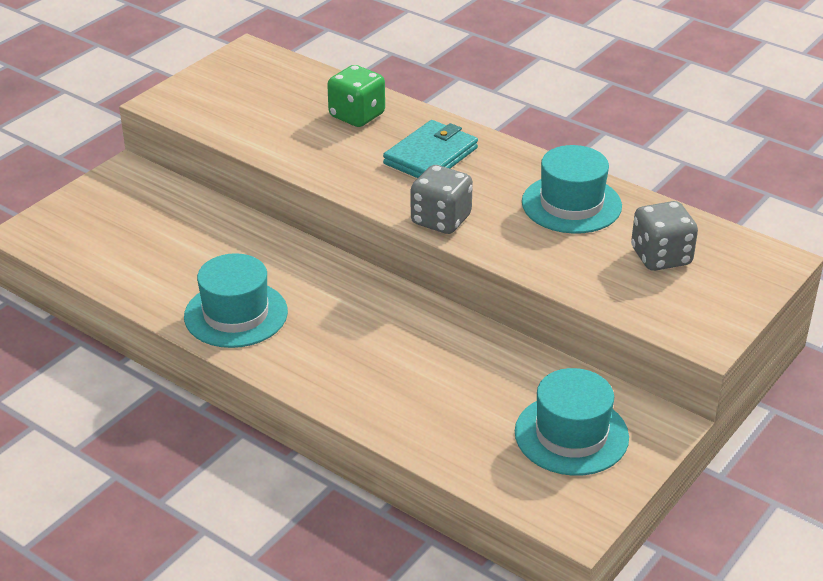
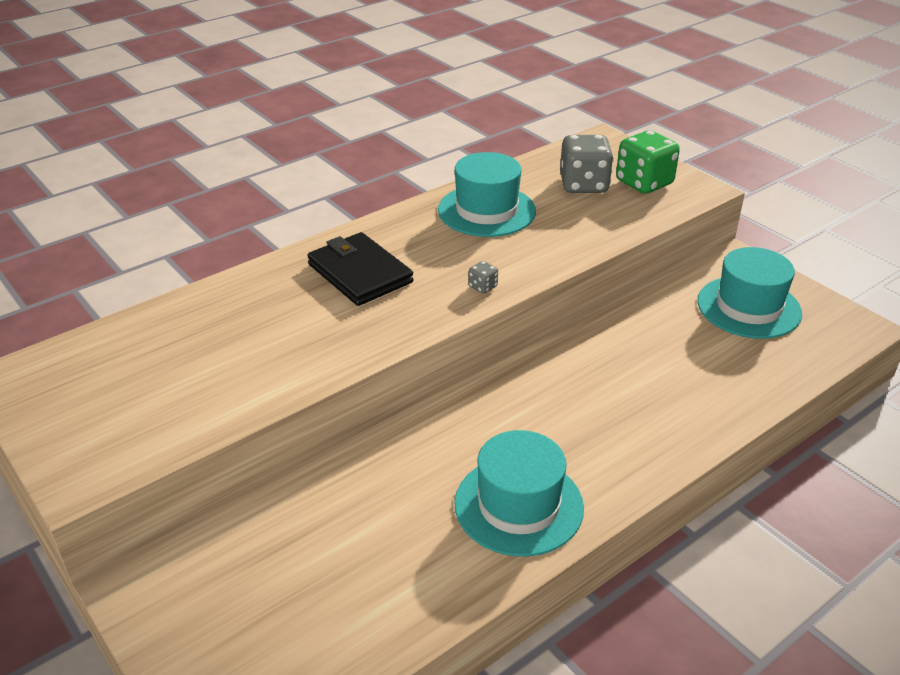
camera: 75 degrees left, 0 degrees up
(357, 116) = (244, 310): green dice -> green dice (644, 183)
(431, 156) = (360, 273): turquoise wallet -> black wallet
(441, 220) = (483, 287): grey dice -> grey dice, size x0.43

